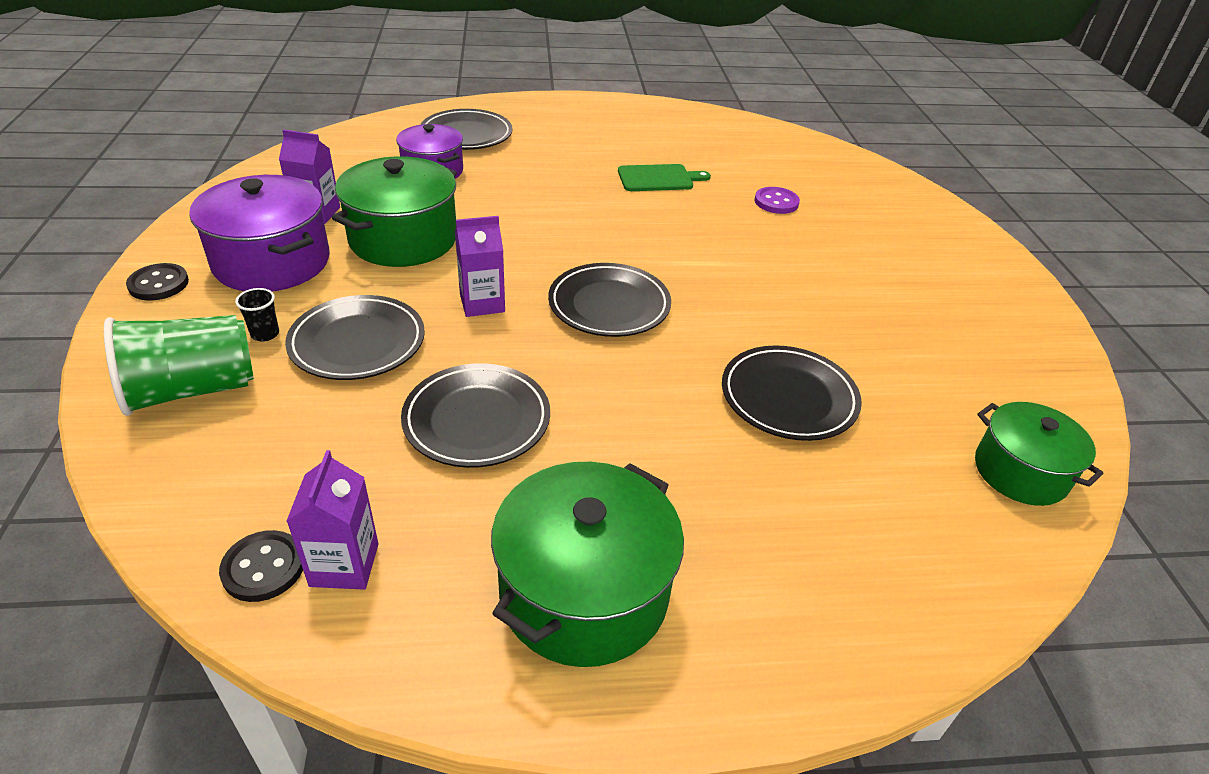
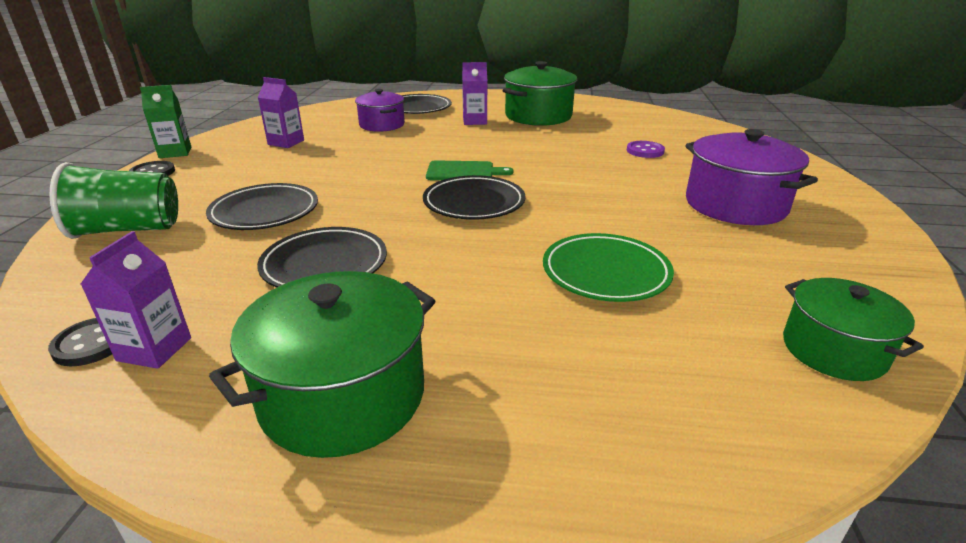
camera: 15 degrees right, 10 degrees down
(166, 242) = (175, 152): none -> green carton
(265, 334) = (203, 203): black cup -> none
(272, 262) = (237, 165): purple pot -> purple pot (735, 205)
(403, 239) = (337, 158): green pot -> green pot (538, 116)
(482, 303) = (373, 196): purple carton -> purple carton (474, 121)
(658, 178) = (552, 134): green cutting board -> green cutting board (463, 172)
(788, 398) = (605, 272): black plate -> green plate

